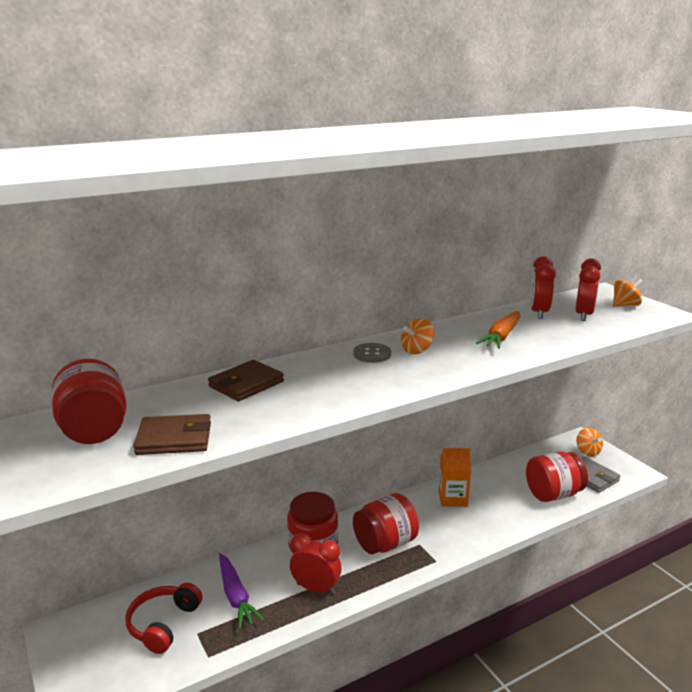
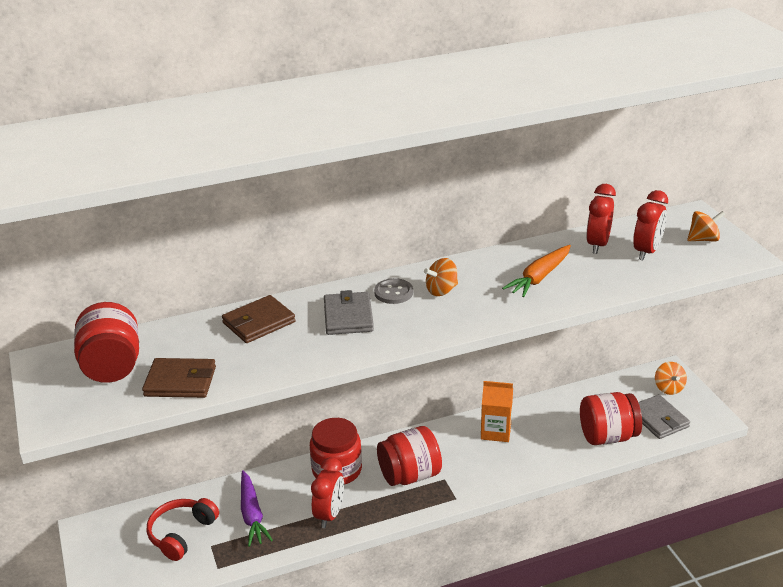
camera: 10 degrees right, 10 degrees up
(316, 589) = (329, 515): red clock -> red clock turned 75 degrees clockwise
(335, 374) = (348, 317): none -> grey wallet

